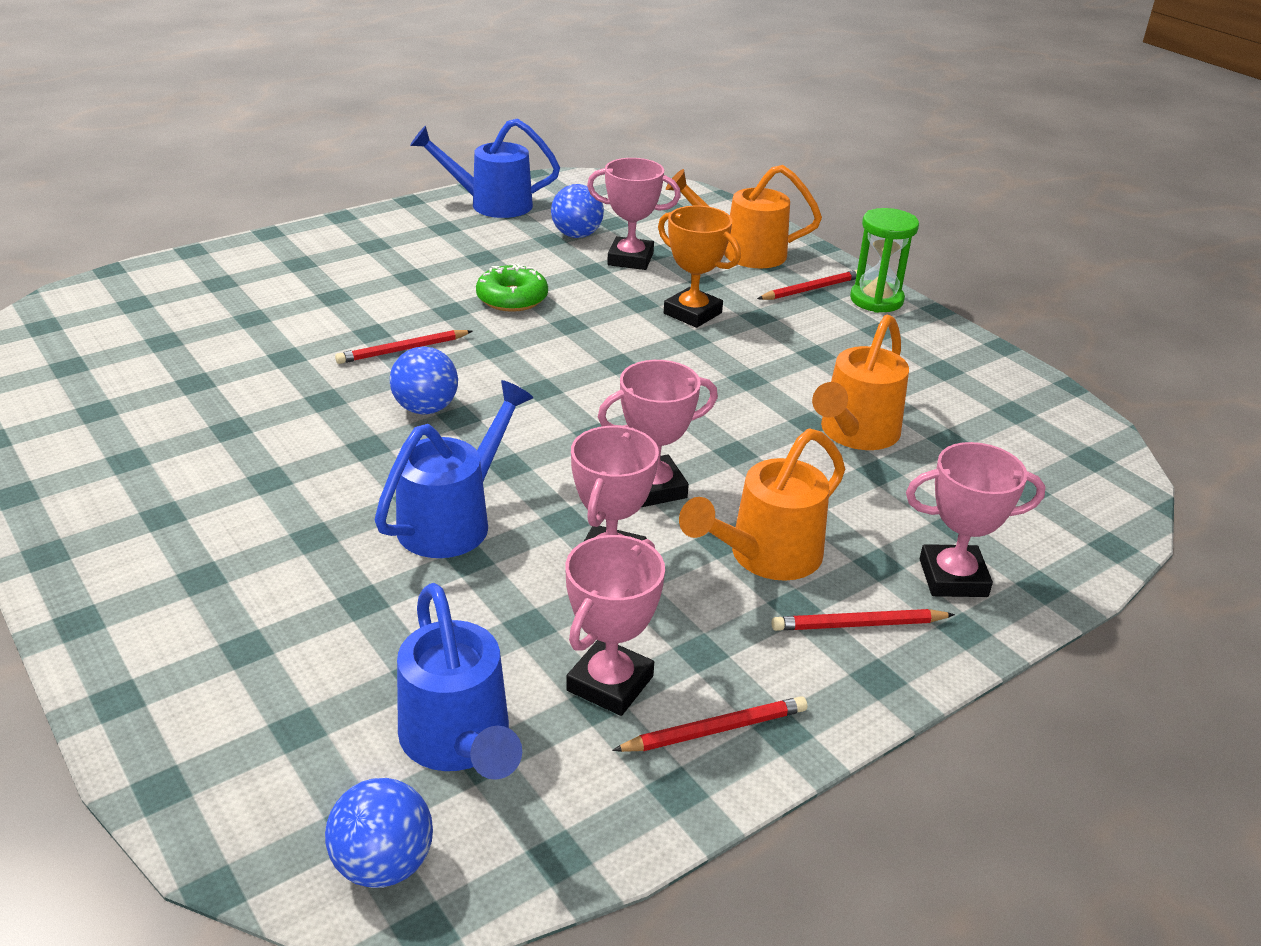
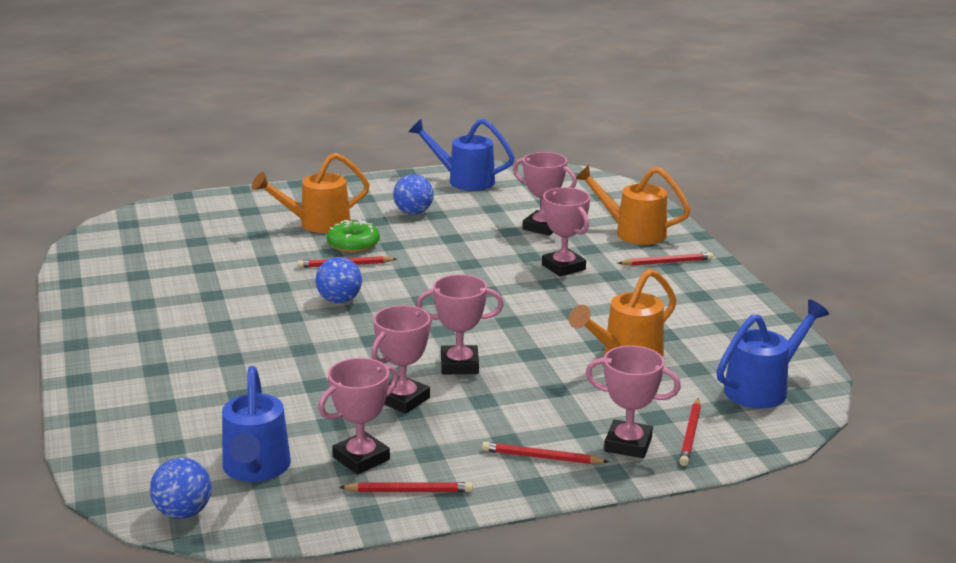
camera: 20 degrees right, 10 degrees down
(453, 520) = (319, 363): blue watering can -> blue watering can (762, 388)
(512, 298) = (439, 243): green donut -> green donut (353, 244)
(577, 235) = (513, 207): blue ball -> blue ball (413, 212)
(692, 313) = (563, 267): orange trophy -> pink trophy
(766, 556) = (508, 413): orange watering can -> orange watering can (317, 224)
(876, 300) = (713, 275): green hourglass -> none
(1017, 545) = (690, 435): none -> red pencil

